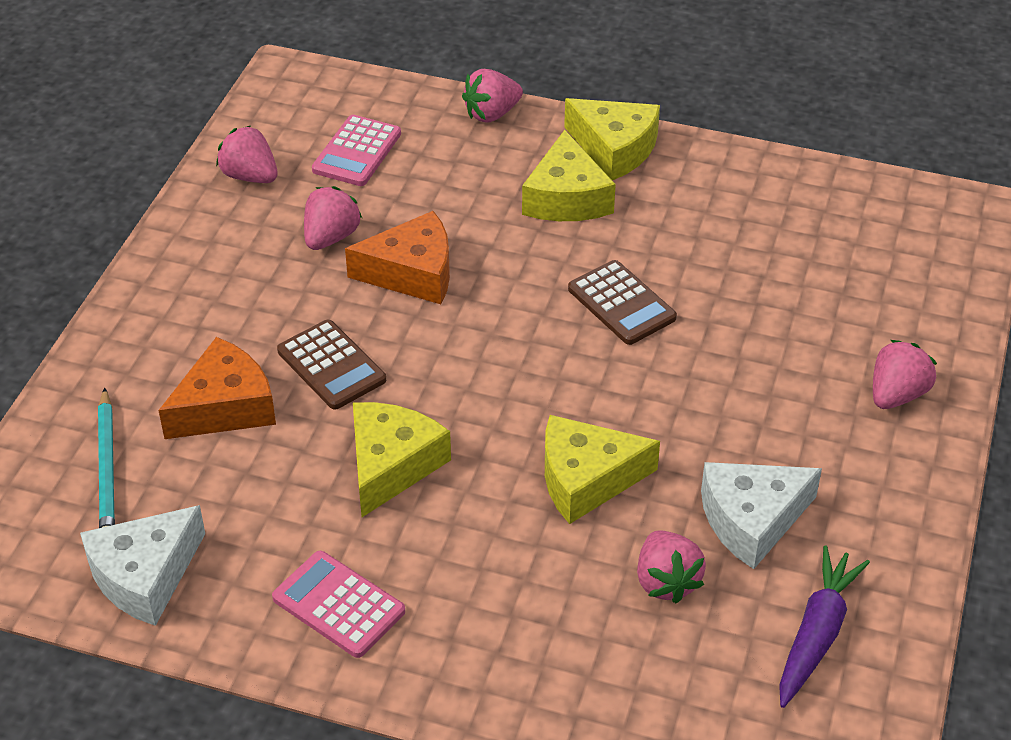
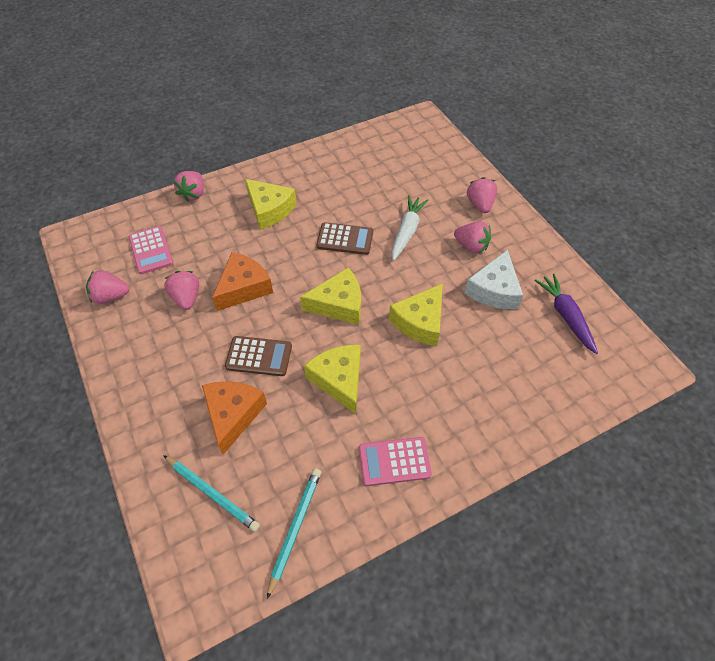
camera: 45 degrees left, 10 degrees up
(145, 576) = (295, 528): white cheese -> turquoise pencil
(614, 148) = (264, 176): yellow cheese -> yellow cheese (339, 304)
(666, 581) = (497, 339): pink strawberry -> pink strawberry (471, 246)
(726, 354) = (407, 231): none -> white carrot

